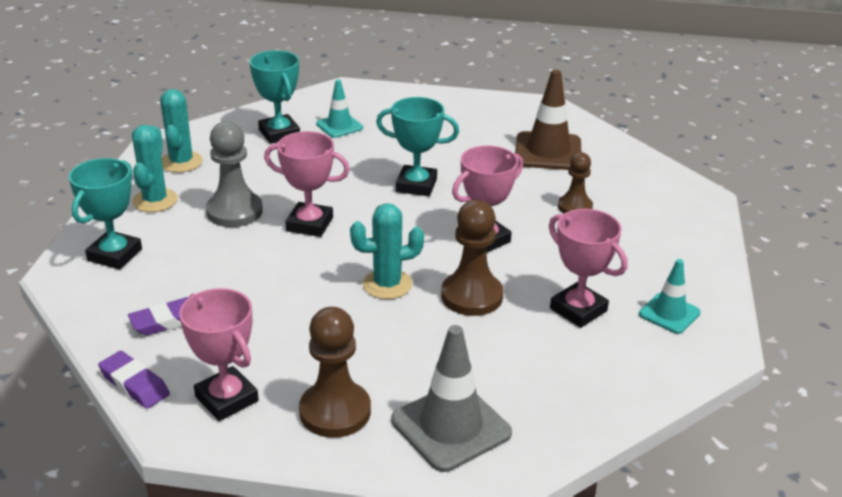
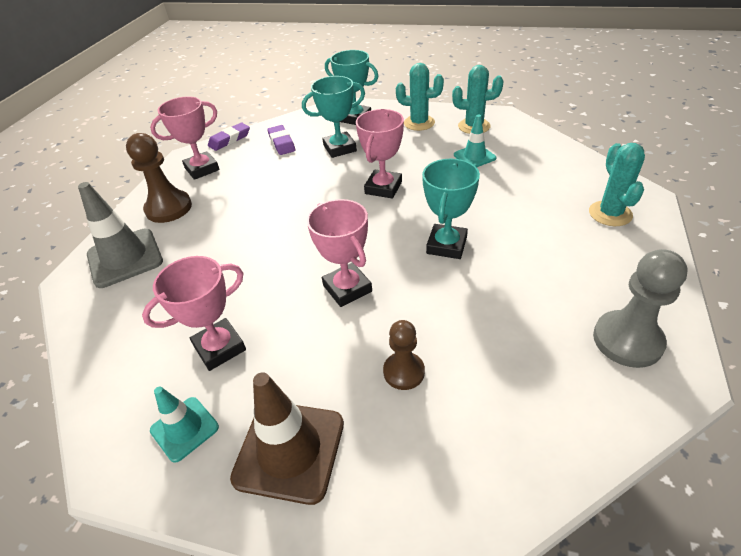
camera: 100 degrees right, 10 degrees up
(234, 211) = (403, 154): grey pawn -> grey pawn (627, 340)
(279, 133) = (531, 164): turquoise trophy -> turquoise trophy (339, 148)
(339, 126) = (557, 196): turquoise traffic cone -> turquoise traffic cone (474, 156)
(387, 284) = (293, 228): turquoise cactus -> turquoise cactus (610, 214)
(472, 296) = (264, 275): brown pawn -> none
(548, 152) = (538, 361): brown traffic cone -> brown traffic cone (289, 450)

